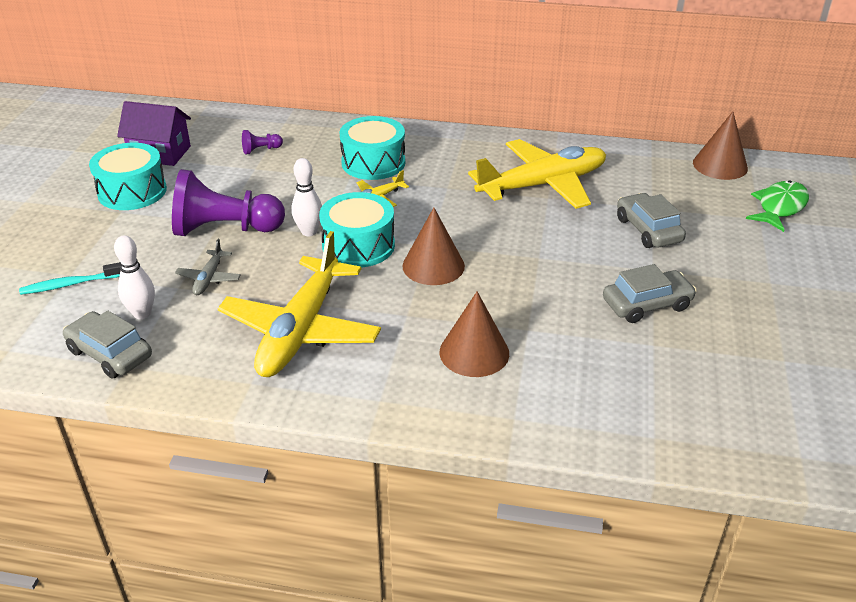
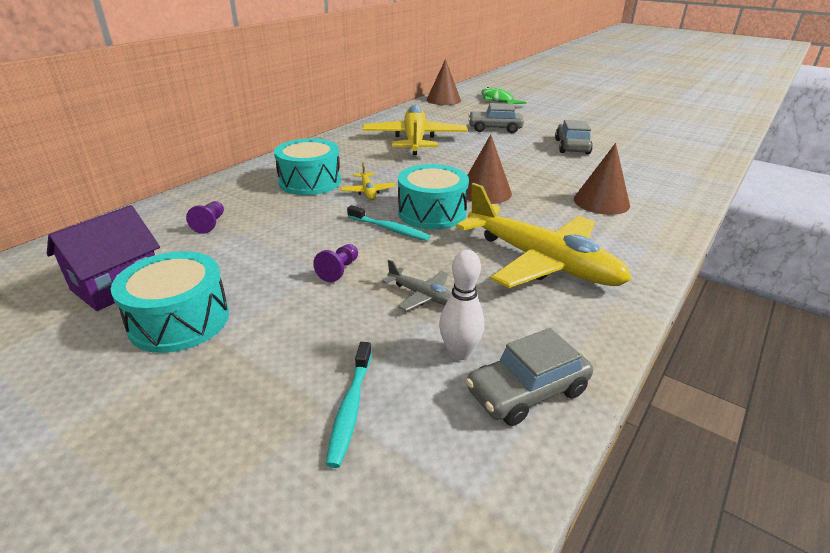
camera: 65 degrees left, 5 degrees down
(225, 229) = (339, 270): purple pawn -> purple pawn, size x0.42
(309, 232) = (389, 229): white bowling pin -> turquoise toothbrush

